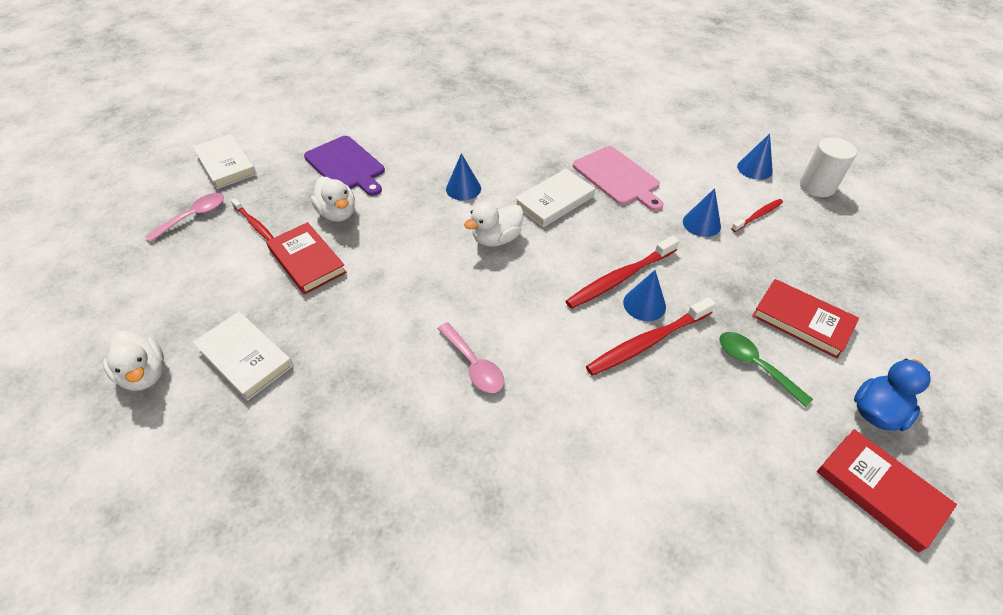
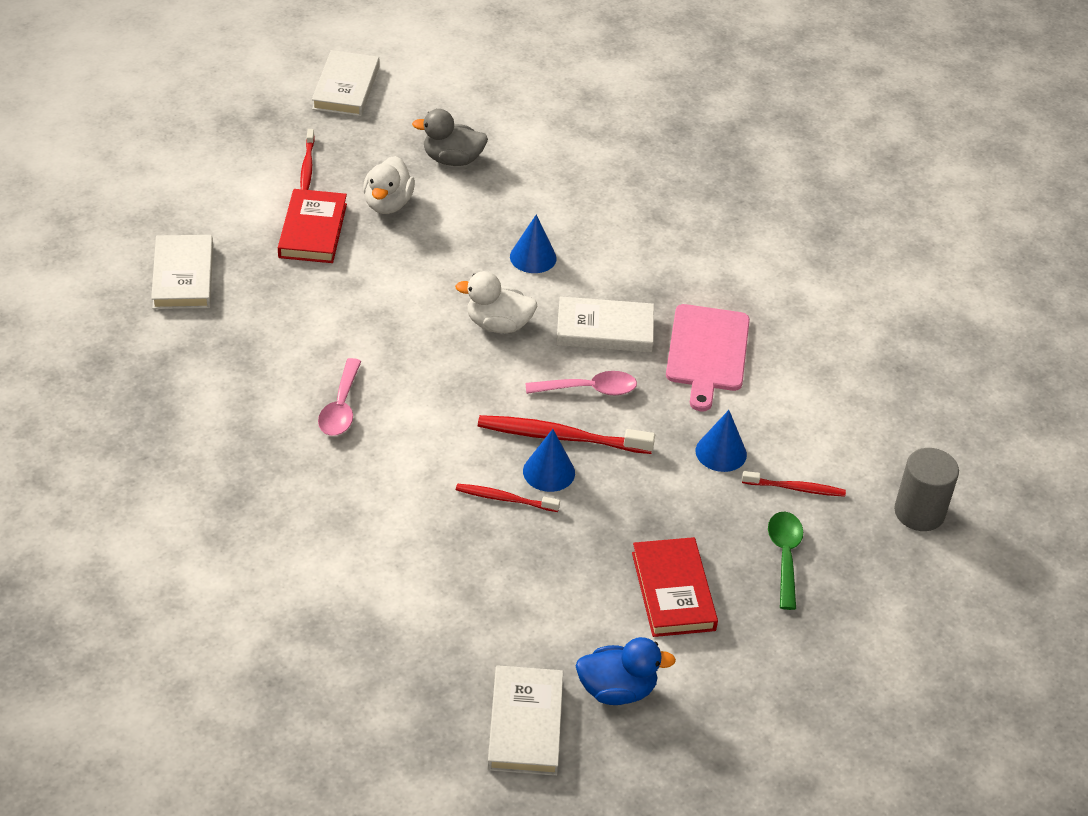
camera: 40 degrees right, 5 degrees down
(145, 374) = (105, 238): white duck -> none
(194, 216) = (266, 125): pink spoon -> pink spoon (589, 389)
(346, 165) = (452, 160): purple cutting board -> grey duck
(647, 342) = (504, 499): red toothbrush -> red toothbrush, size x0.58
(754, 169) = (879, 448): blue cone -> none
(754, 365) = (569, 583): green spoon -> green spoon (784, 556)
(817, 186) = (919, 512): white cylinder -> grey cylinder
(880, 490) = (525, 724): red book -> white book

